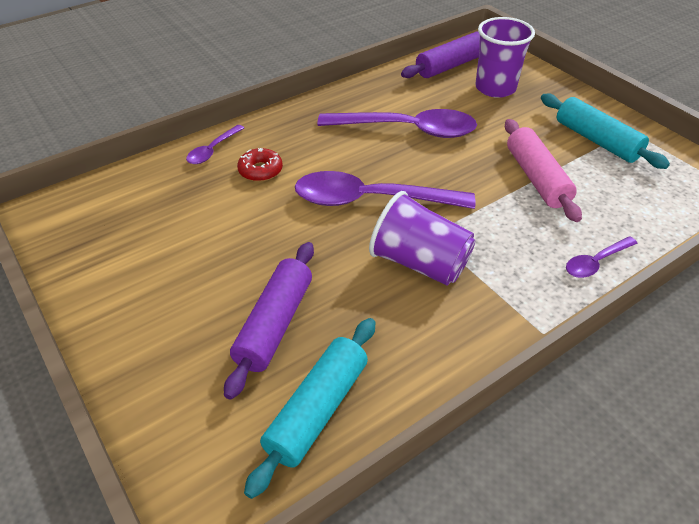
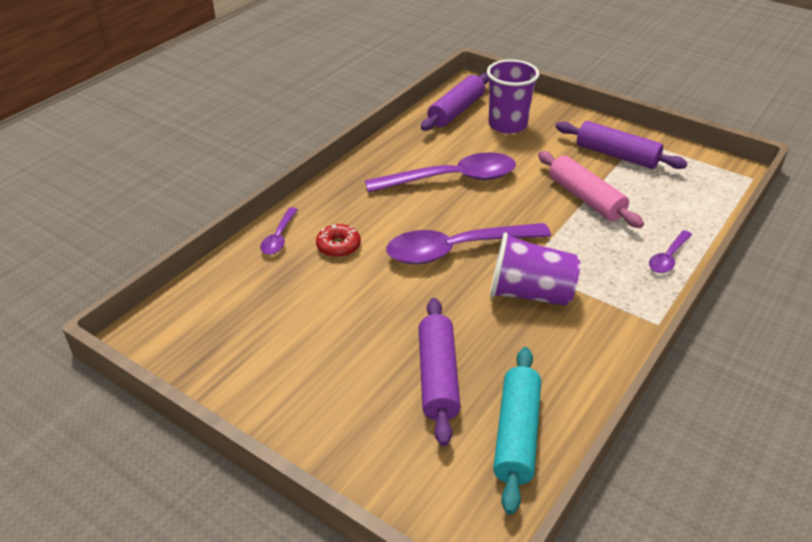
camera: 20 degrees left, 5 degrees down
(596, 140) = (616, 155): turquoise rolling pin -> purple rolling pin

